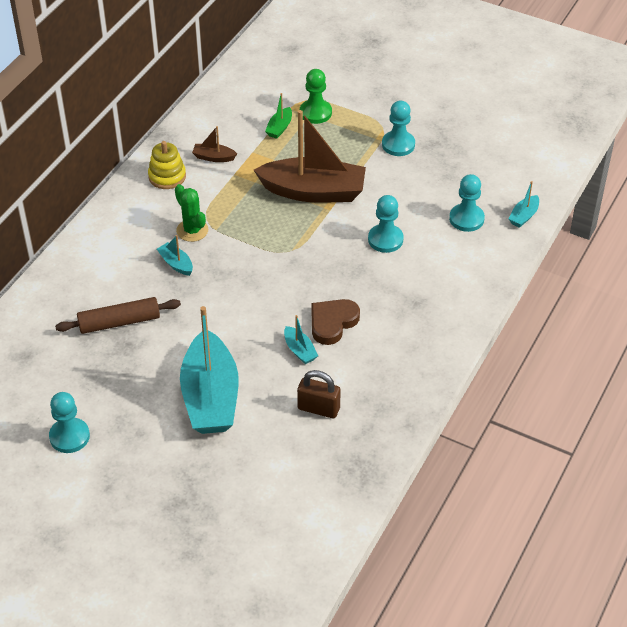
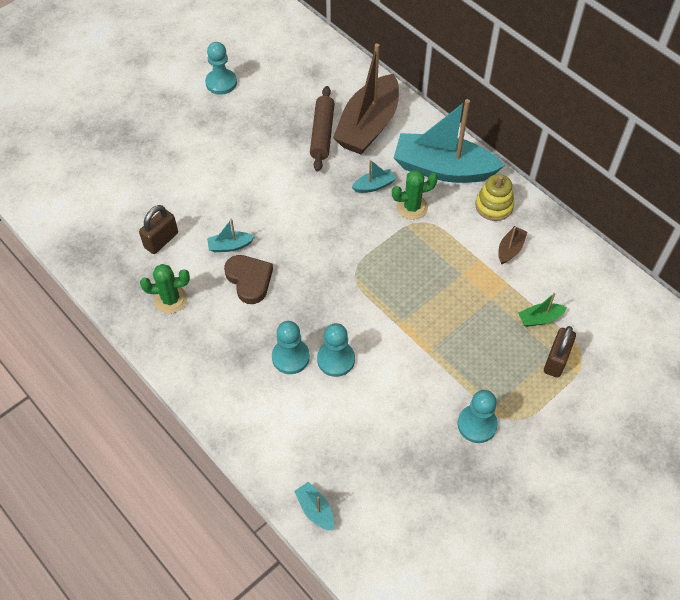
camera: 110 degrees right, 10 degrees up
(210, 397) = (213, 173): turquoise boat -> turquoise boat (443, 169)
(279, 128) = (539, 318): green boat -> green boat turned 60 degrees counterclockwise
(313, 191) = (429, 319): brown boat -> brown boat (368, 126)
(315, 113) = (556, 360): green pawn -> brown padlock
(384, 374) = (170, 299): none -> green cactus
(466, 219) = (334, 448): turquoise pawn -> turquoise pawn (290, 357)

